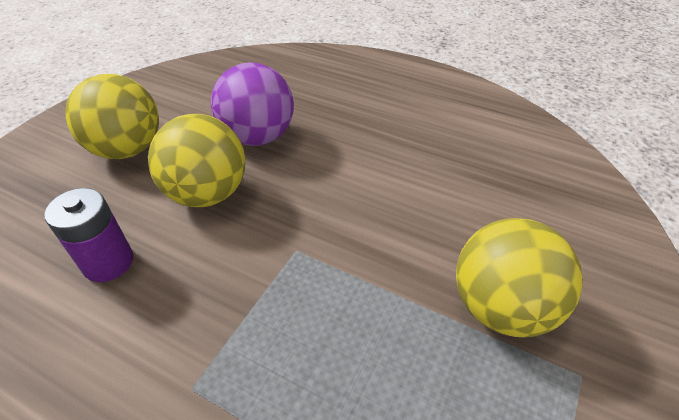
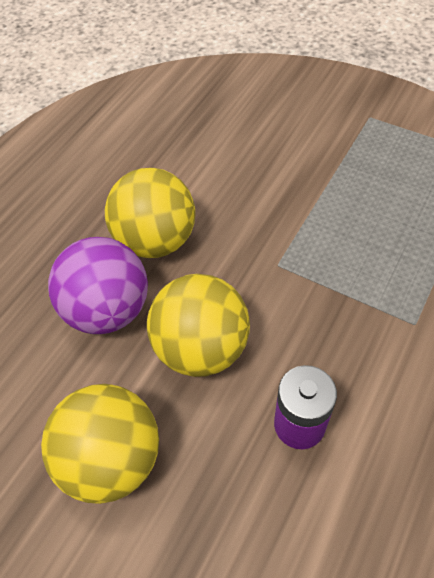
camera: 85 degrees left, 10 degrees up
(501, 307) = (324, 143): yellow ball -> yellow ball (156, 240)

